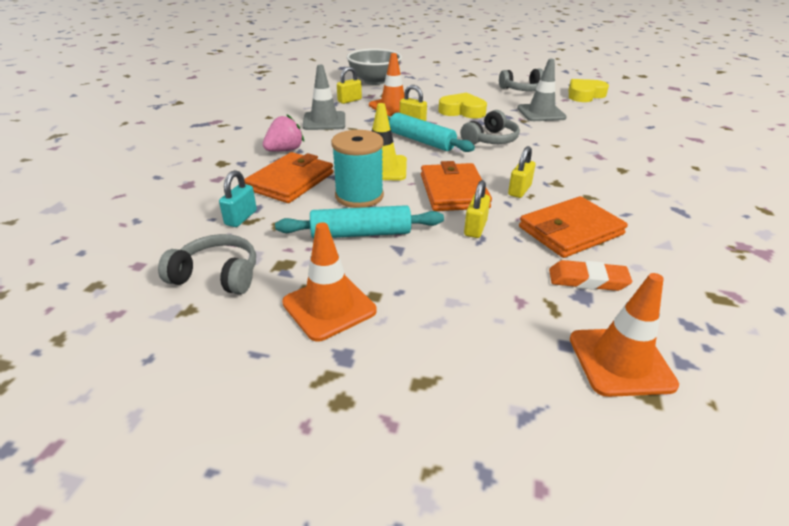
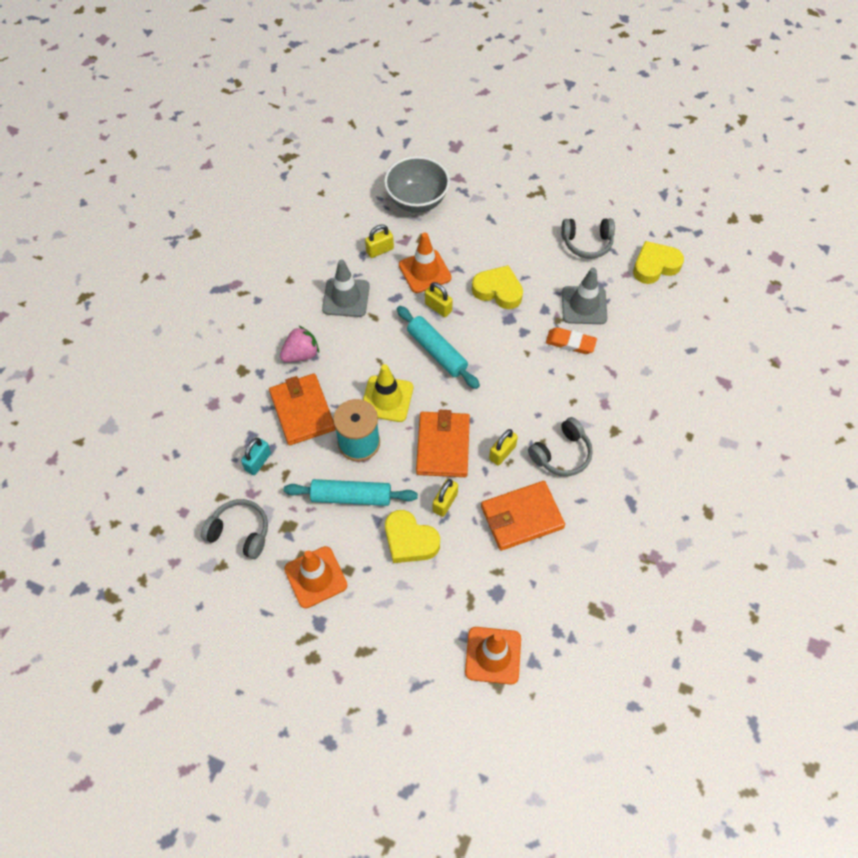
camera: 10 degrees right, 25 degrees up
(291, 181) = (302, 411): orange wallet -> orange wallet turned 60 degrees counterclockwise
(446, 261) = (410, 540): none -> yellow heart
(490, 140) = (507, 358): grey headphones -> grey headphones (561, 454)
(587, 280) = (508, 577): orange eraser -> orange eraser (570, 343)

